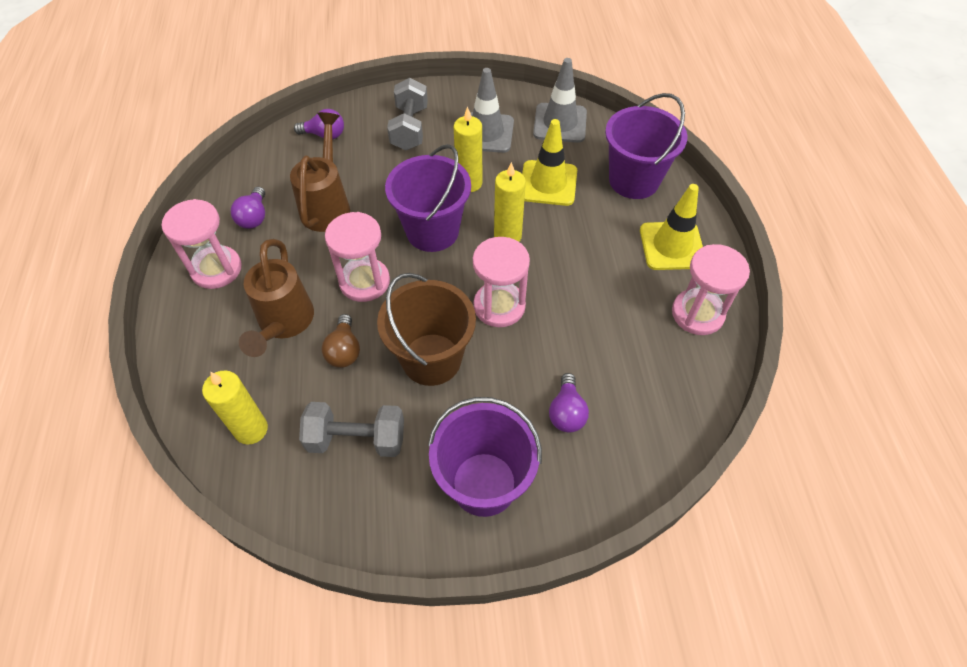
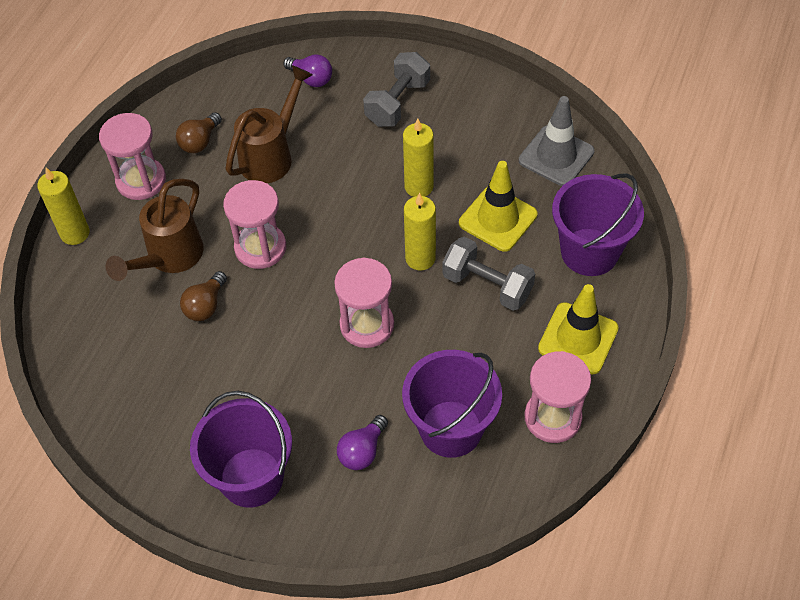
camera: 30 degrees right, 0 degrees up
(251, 429) = (93, 341): yellow candle -> yellow candle (75, 233)
(254, 217) = (200, 141): purple light bulb -> brown light bulb
(357, 439) = (171, 389): grey dumbbell -> grey dumbbell (487, 285)
(431, 359) = (275, 347): brown bucket -> none
(432, 231) = (352, 223): purple bucket -> purple bucket (451, 429)
(486, 133) = (471, 138): grey traffic cone -> none

